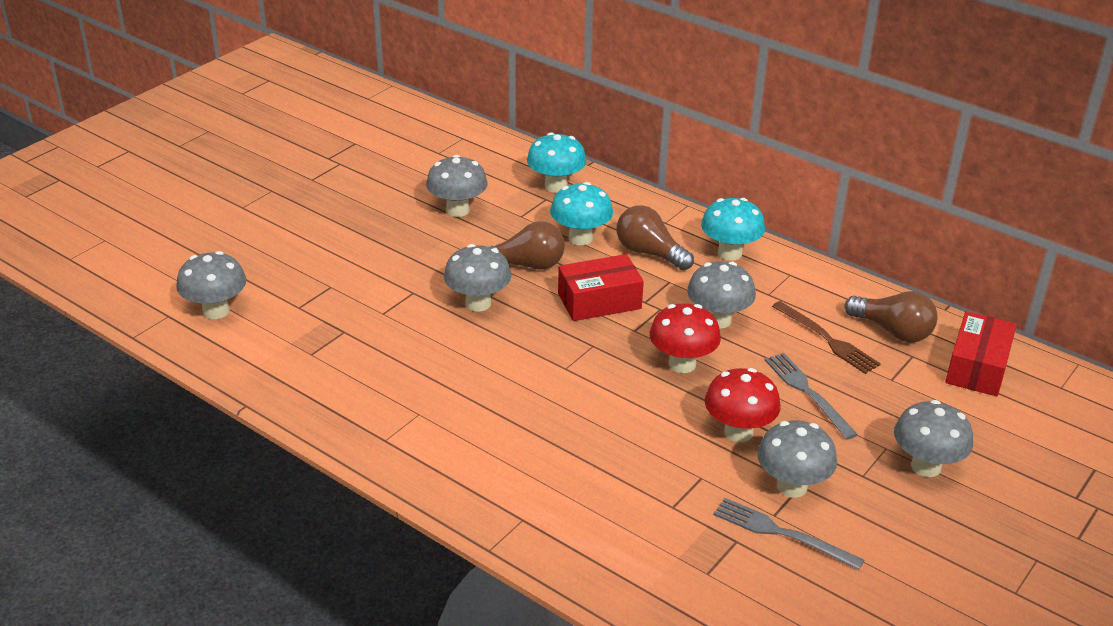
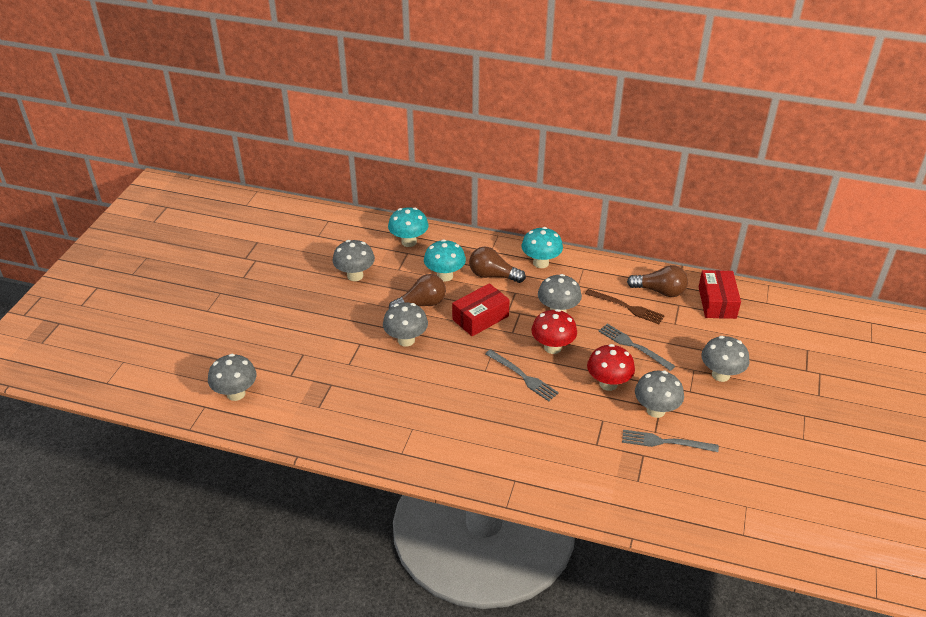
camera: 20 degrees left, 5 degrees up
(615, 389) = (522, 376): none -> grey fork

